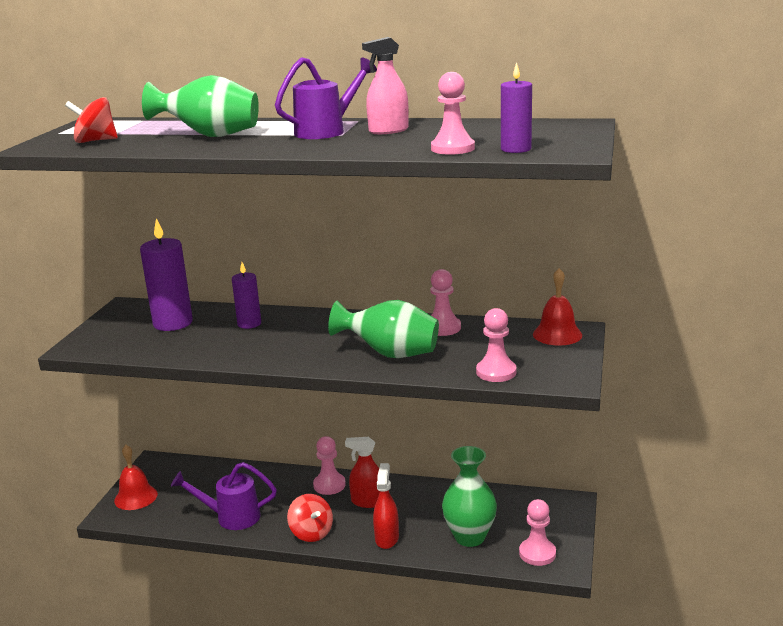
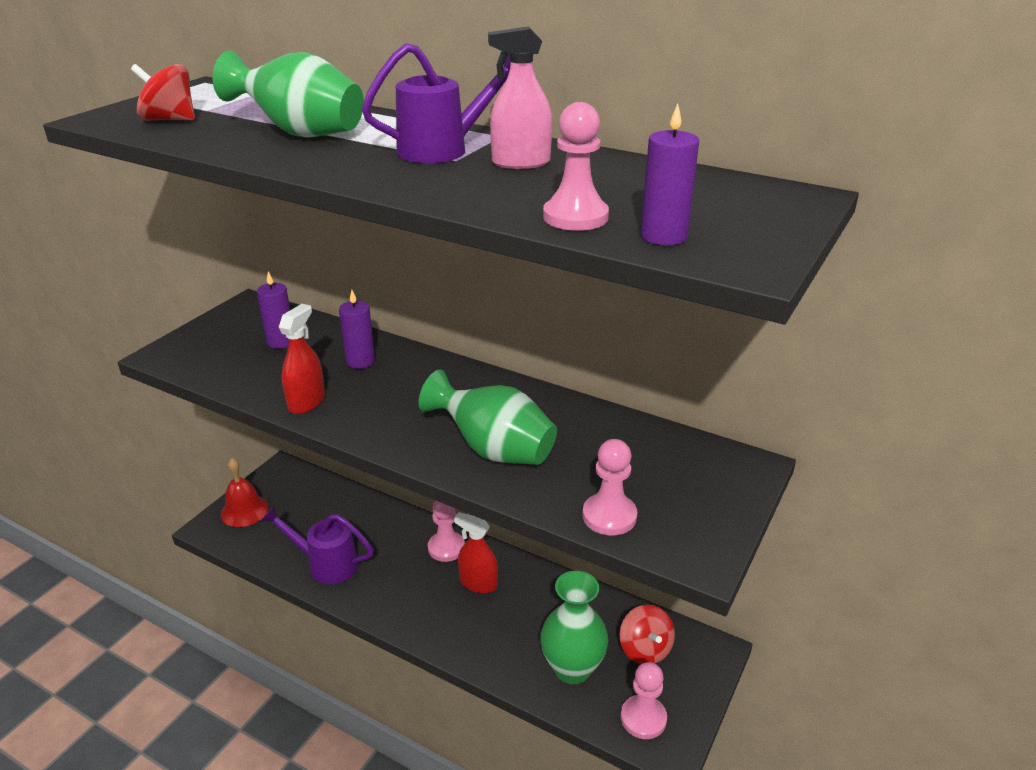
camera: 15 degrees right, 10 degrees up
(173, 323) = (281, 341): purple candle -> purple candle, size x0.60
(311, 533) = (399, 610): red spinning top -> red spinning top (645, 649)
(387, 538) = (477, 642): red spray bottle -> red spray bottle (306, 402)
(443, 328) = (579, 420): pink pawn -> none
(557, 334) = (721, 467): red bell -> none

